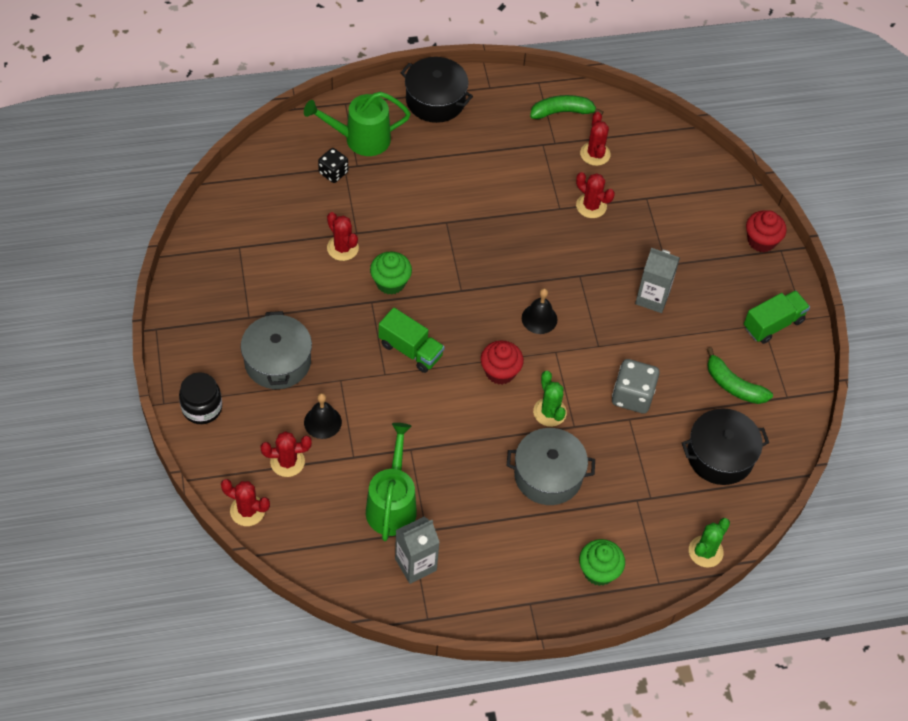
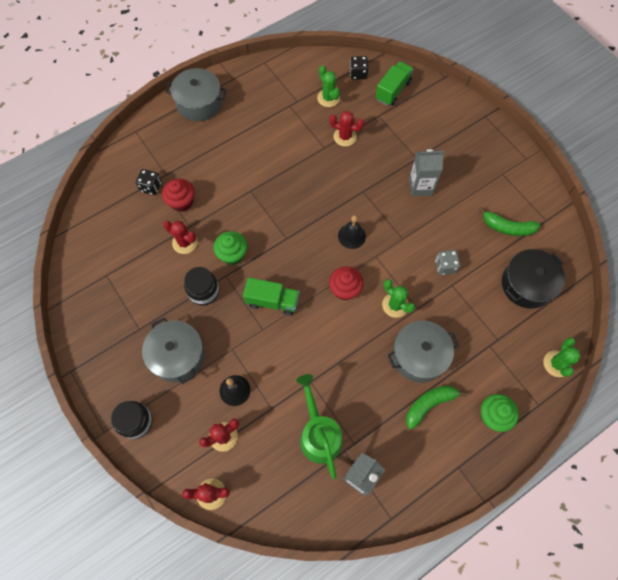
camera: 20 degrees left, 10 degrees up
(338, 308) = (204, 291): none -> black jar
(360, 139) = (159, 153): green watering can -> none
(435, 100) = (199, 103): black pot -> grey pot
(562, 112) = (291, 77): green banana -> green banana (429, 404)
(595, 154) = (328, 98): red cactus -> green cactus
(632, 396) = (445, 266): grey dice -> grey dice, size x0.65
(647, 140) = (358, 74): none -> black dice
(761, 241) = (469, 115): red cupcake -> red cupcake (182, 202)
(773, 324) = (509, 171): green truck -> green truck (393, 91)

